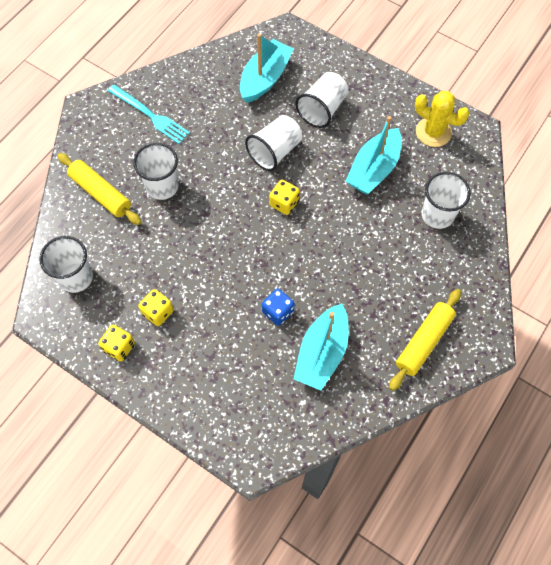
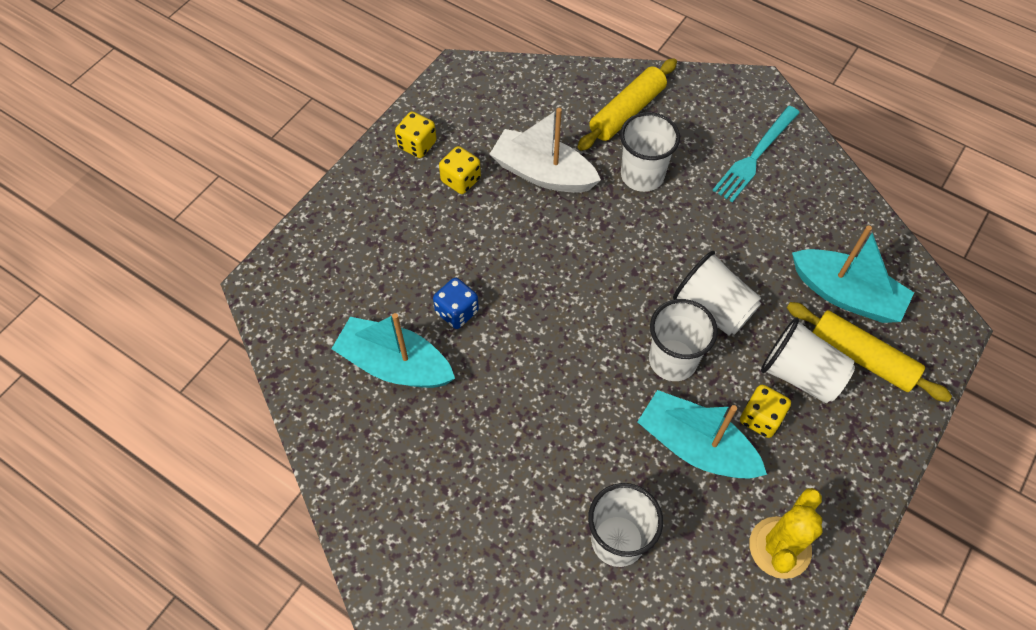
camera: 90 degrees right, 5 degrees down
(76, 277) = (509, 97): white cup -> white cup (672, 360)
(155, 253) = (543, 173): none -> white boat
(284, 203) = (625, 320): yellow dice -> yellow dice (760, 418)
(423, 342) = (402, 501): yellow rolling pin -> yellow rolling pin (861, 357)

